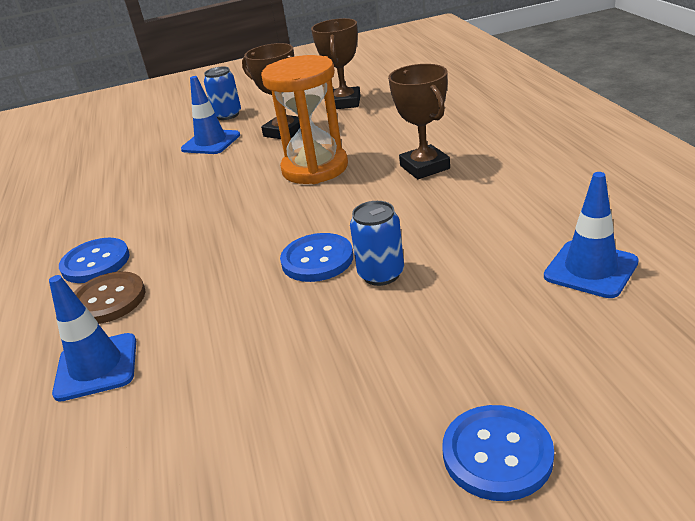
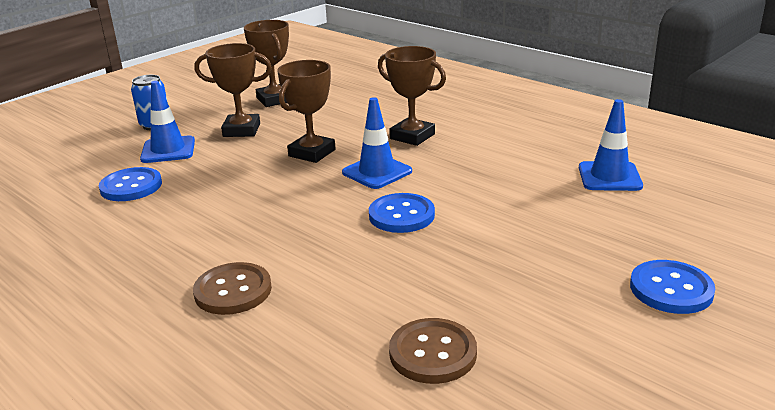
camera: 35 degrees left, 5 degrees down
(95, 262) = (173, 268): blue button -> blue button (131, 186)
(96, 367) = (294, 339): blue traffic cone -> blue traffic cone (377, 172)
(177, 431) = (433, 353): none -> brown button
(315, 168) = (312, 153): orange hourglass -> brown trophy
(381, 274) = (467, 212): blue can -> none

